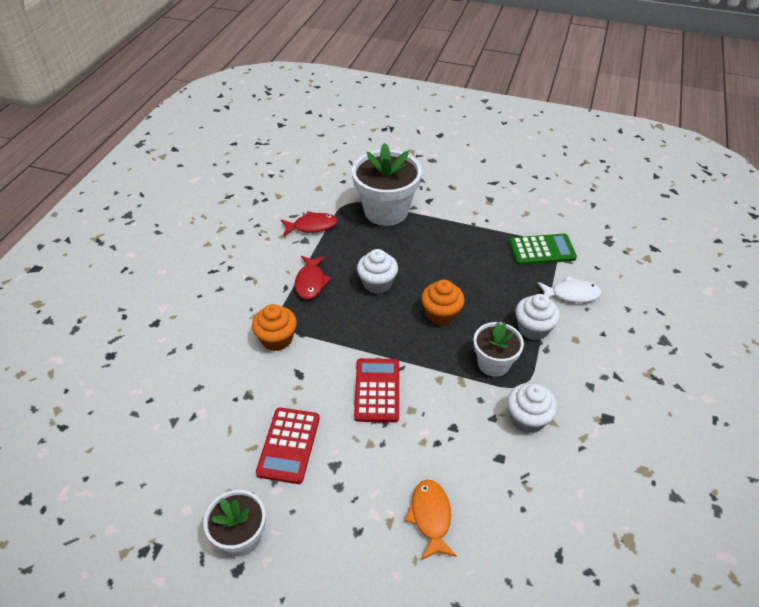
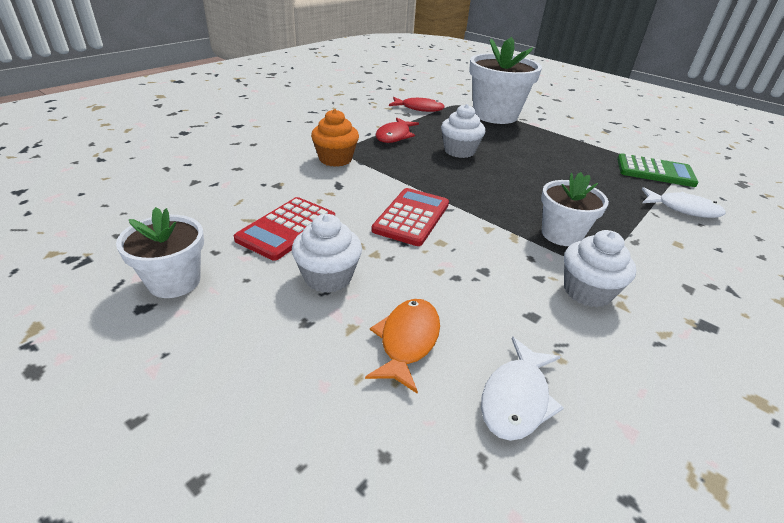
camera: 20 degrees right, 10 degrees down
(441, 314) = (516, 185): orange cupcake -> none
(512, 531) = (516, 398): none -> white fish
(533, 328) = (624, 221): white cupcake -> white cupcake (328, 277)

